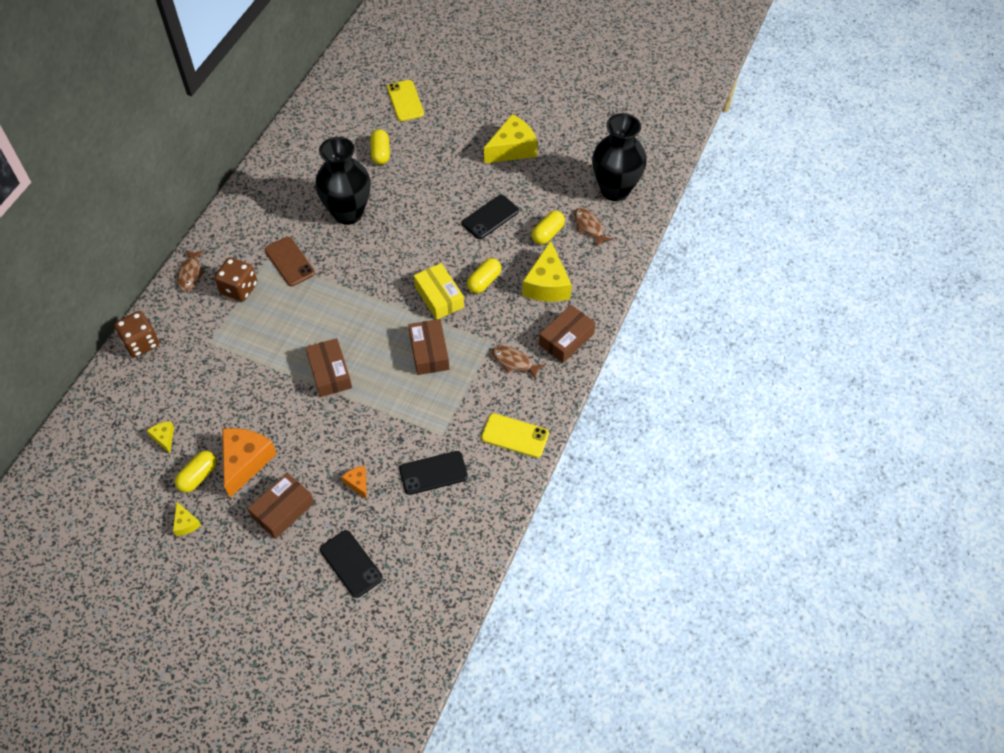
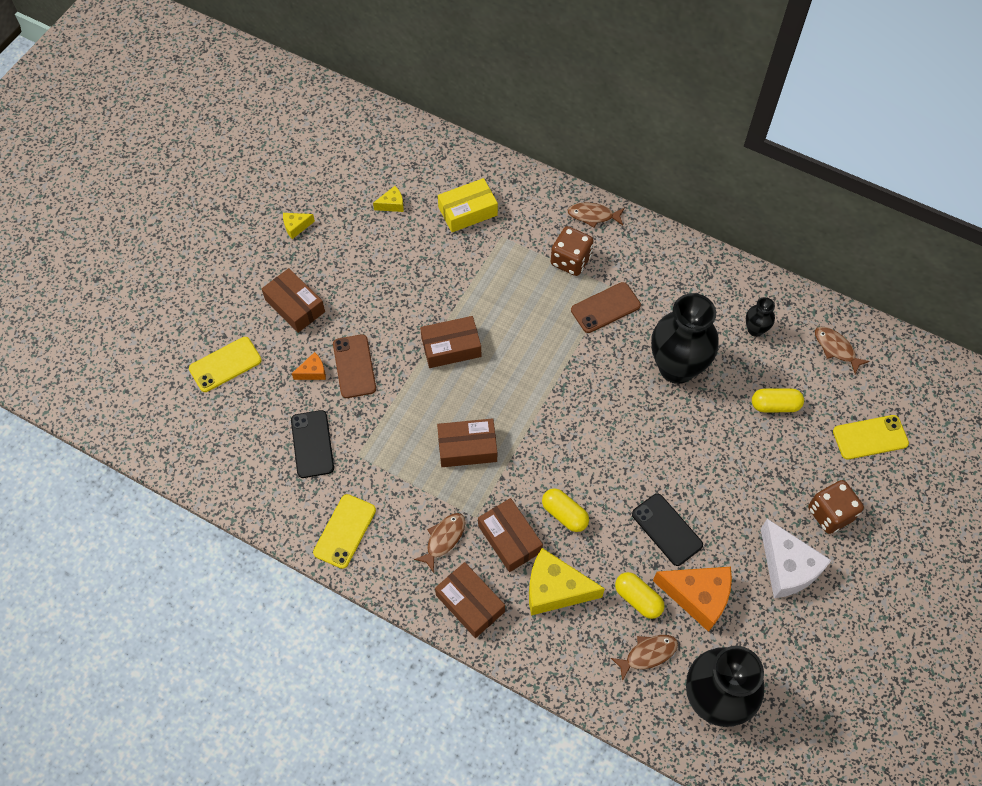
camera: 95 degrees right, 5 degrees up
(141, 343) = (507, 178): brown dice -> brown dice (830, 513)
(198, 476) = (345, 234): yellow capsule -> none
(246, 462) = (354, 273): orange cheese -> orange cheese (698, 597)
(312, 164) = (755, 329): none -> black vase
(329, 116) = (836, 348): none -> brown fish
(351, 448) = (354, 366): none -> brown phone
(351, 564) = (225, 364): black phone -> yellow phone
(439, 297) = (545, 462): yellow box -> yellow box (467, 211)
(509, 316) = (509, 539): none -> brown box
(512, 149) = (787, 567): yellow cheese -> white cheese

